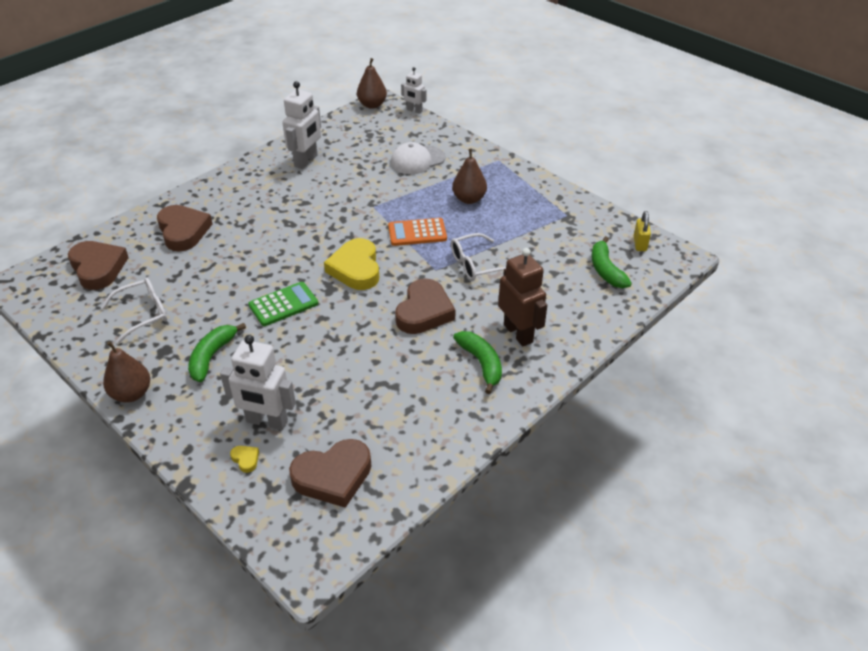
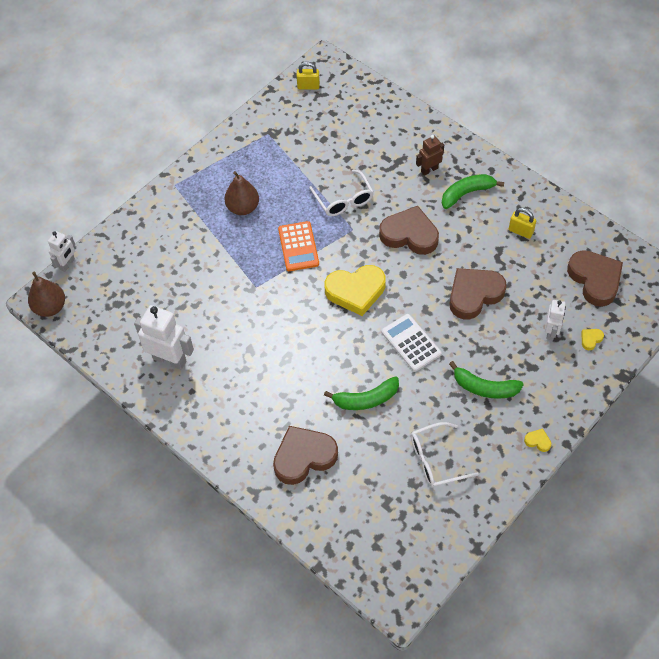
camera: 90 degrees left, 15 degrees up
(98, 268) = (370, 525): brown heart -> brown heart (474, 295)
(131, 394) = (538, 441): brown pear -> yellow heart
(144, 314) = (435, 460): white glasses -> white glasses turned 75 degrees counterclockwise
(266, 421) = (551, 332): white robot -> white robot, size x0.58
(283, 304) = (411, 343): green calculator -> white calculator
(417, 160) = (172, 254): white cap -> none
(419, 409) = (520, 231): none -> yellow padlock
(518, 333) = (429, 170): brown robot -> brown robot, size x0.58
(605, 270) = (345, 111): green banana -> green banana (366, 399)

